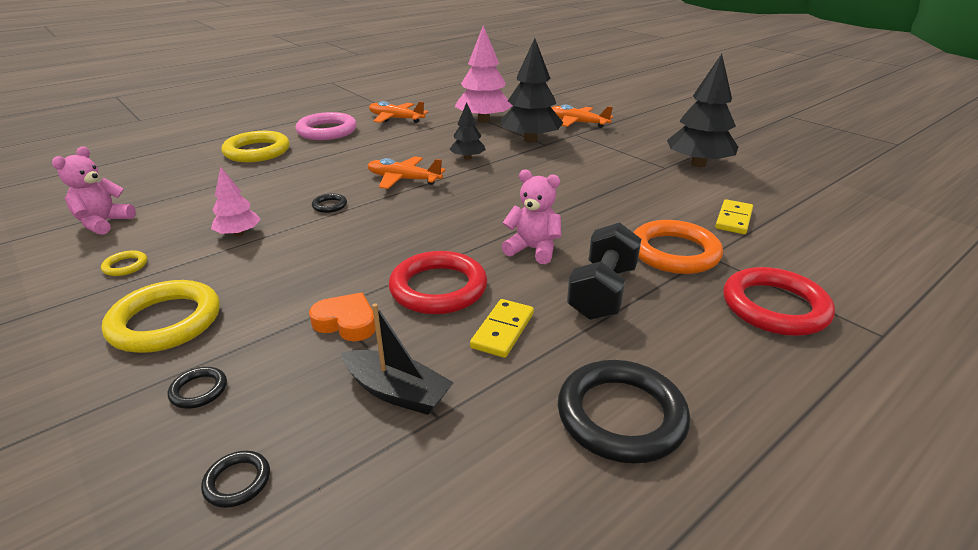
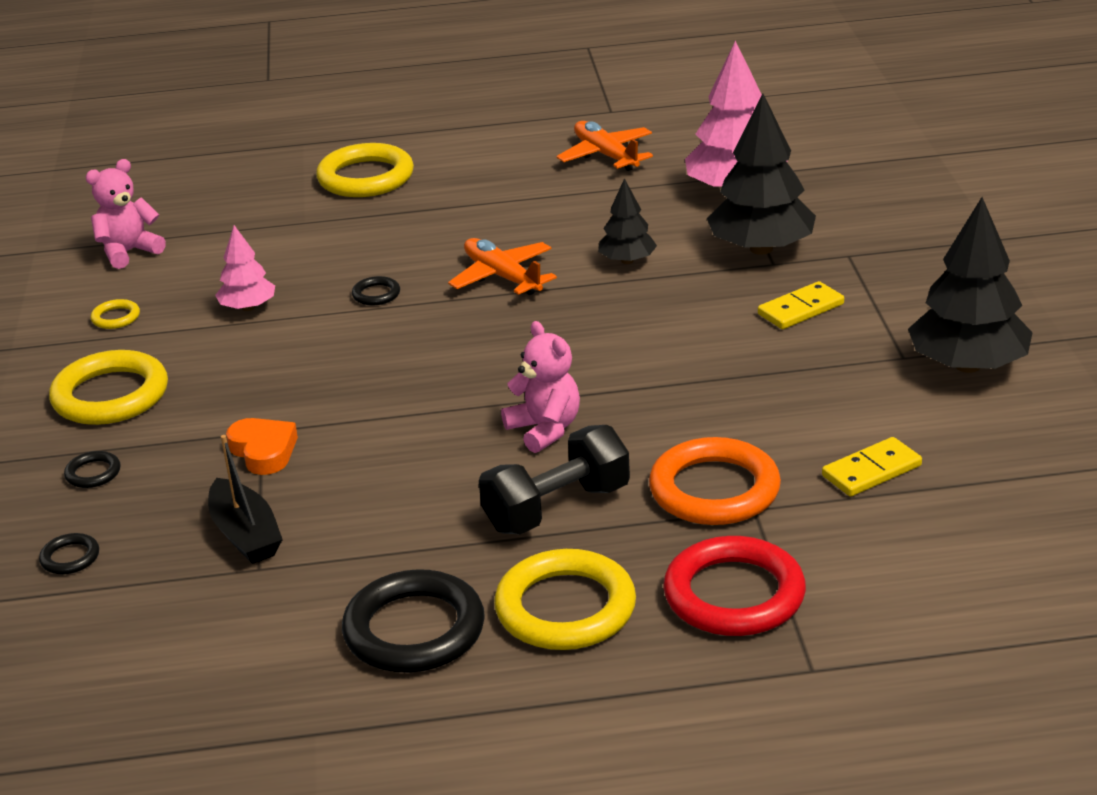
camera: 35 degrees right, 0 degrees up
(327, 131) = (486, 158): pink ring -> none
(438, 288) = (387, 443): red ring -> none
(502, 330) = (401, 512): yellow domino -> yellow domino (800, 309)
(577, 123) = (884, 231): orange plane -> none
(697, 355) = (565, 608): none -> yellow ring

